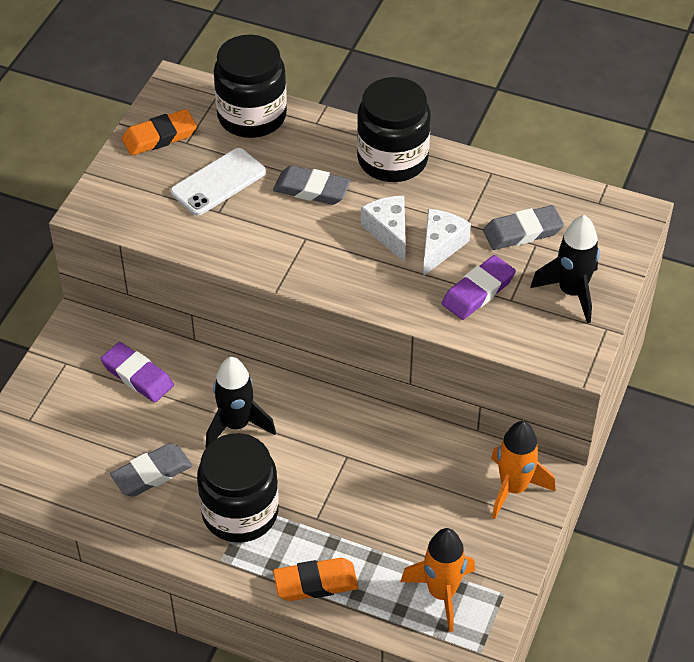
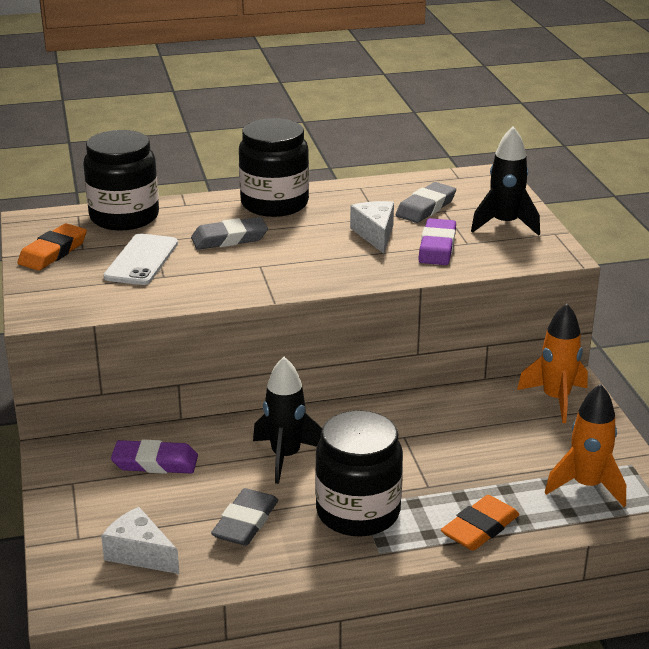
camera: 35 degrees left, 20 degrees down
(389, 232) = (324, 240): white cheese -> white cheese (140, 553)

